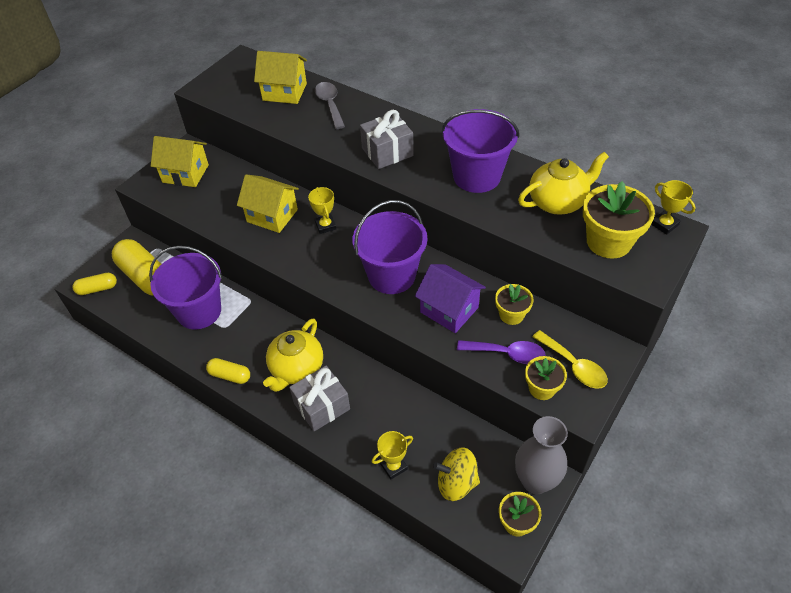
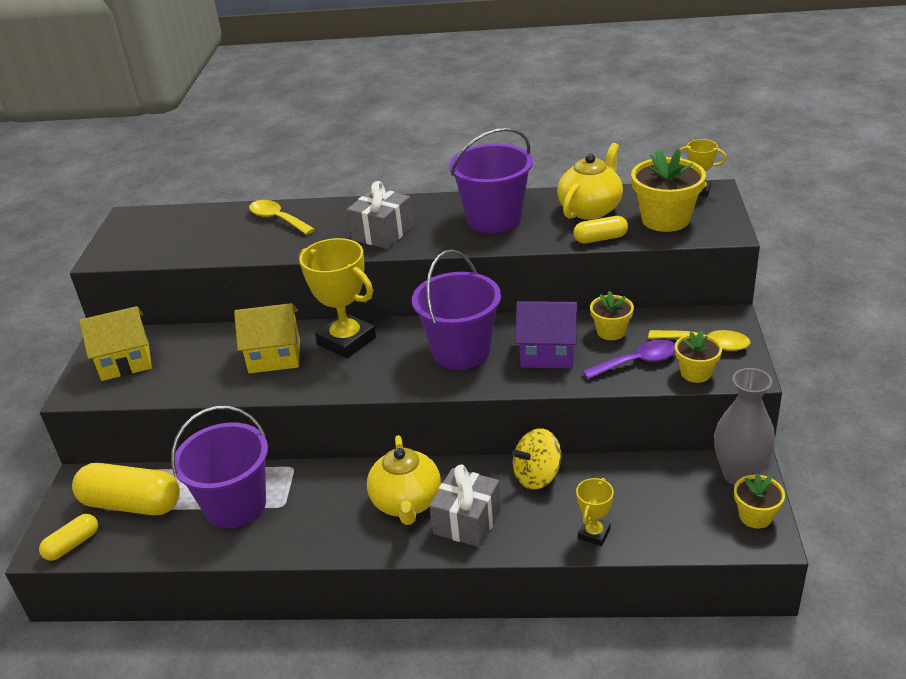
camera: 30 degrees left, 15 degrees down
(230, 375) = (332, 546): yellow capsule -> yellow capsule (600, 239)
(284, 92) = (212, 226): yellow house -> none
(325, 226) = (346, 341): yellow trophy -> yellow trophy, size x1.96
(330, 104) = (277, 219): grey spoon -> yellow spoon
(456, 483) = (668, 514): yellow spinning top -> yellow spinning top (537, 476)

